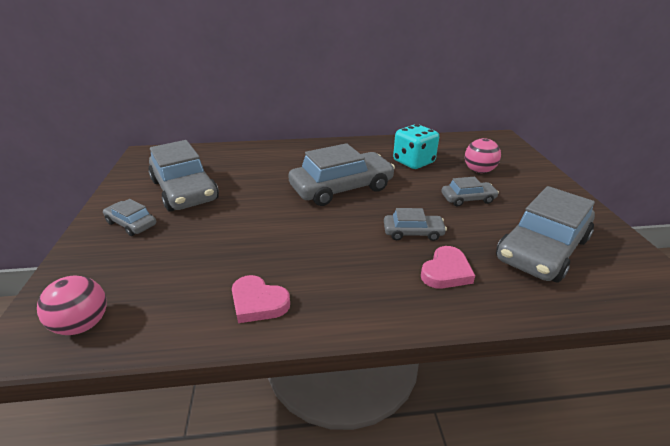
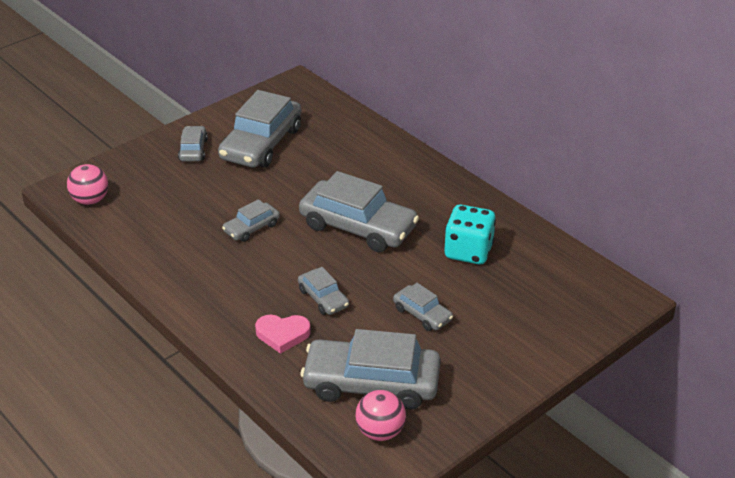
camera: 55 degrees right, 5 degrees up
(258, 302) = (166, 257): pink heart -> none
(281, 233) = (251, 228): none -> grey car
(479, 171) = (499, 305): pink ball -> pink ball (380, 432)

